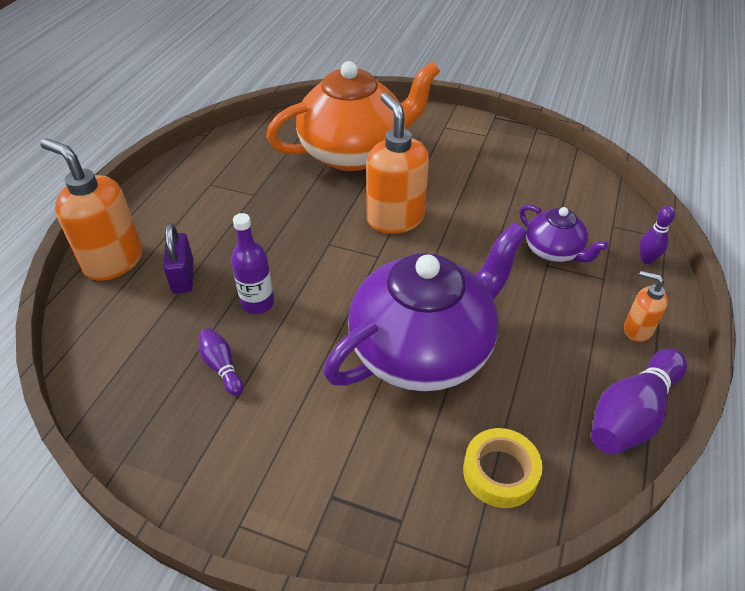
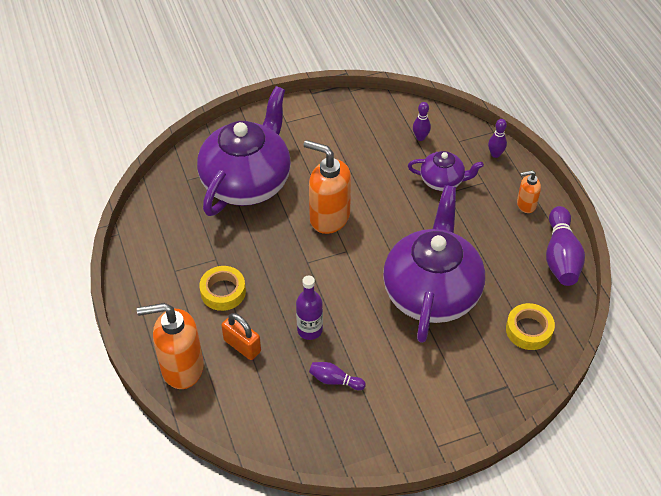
camera: 40 degrees left, 5 degrees up
(183, 276) = (242, 346): purple padlock -> orange padlock
(226, 223) = (223, 292): none -> yellow tape
(354, 152) = (247, 182): orange teapot -> purple teapot
(570, 201) = (420, 137): none -> purple bowling pin

